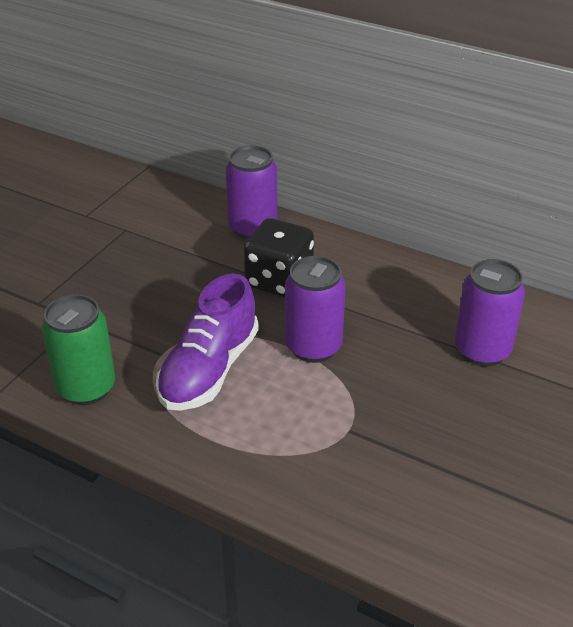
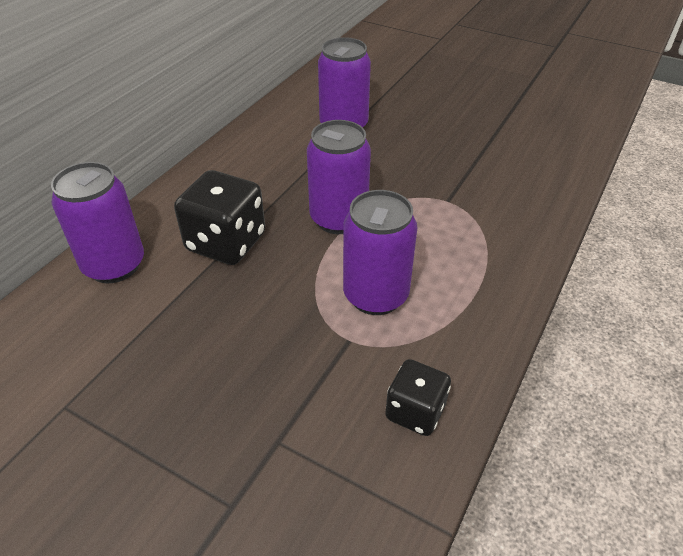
camera: 90 degrees left, 5 degrees up
(86, 388) = (415, 411): green can -> black dice
(209, 370) = (375, 295): purple shoe -> purple can

